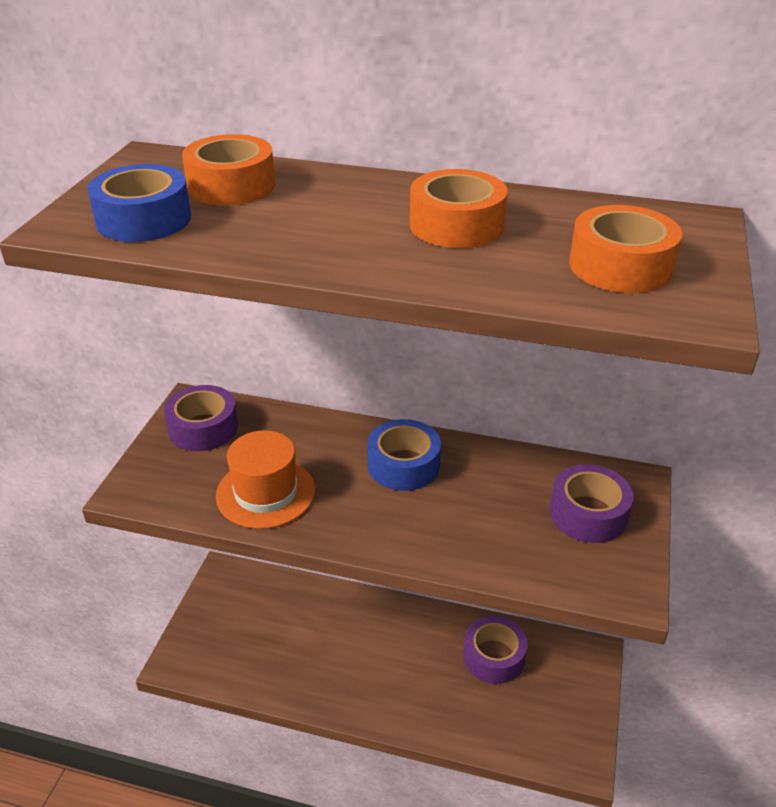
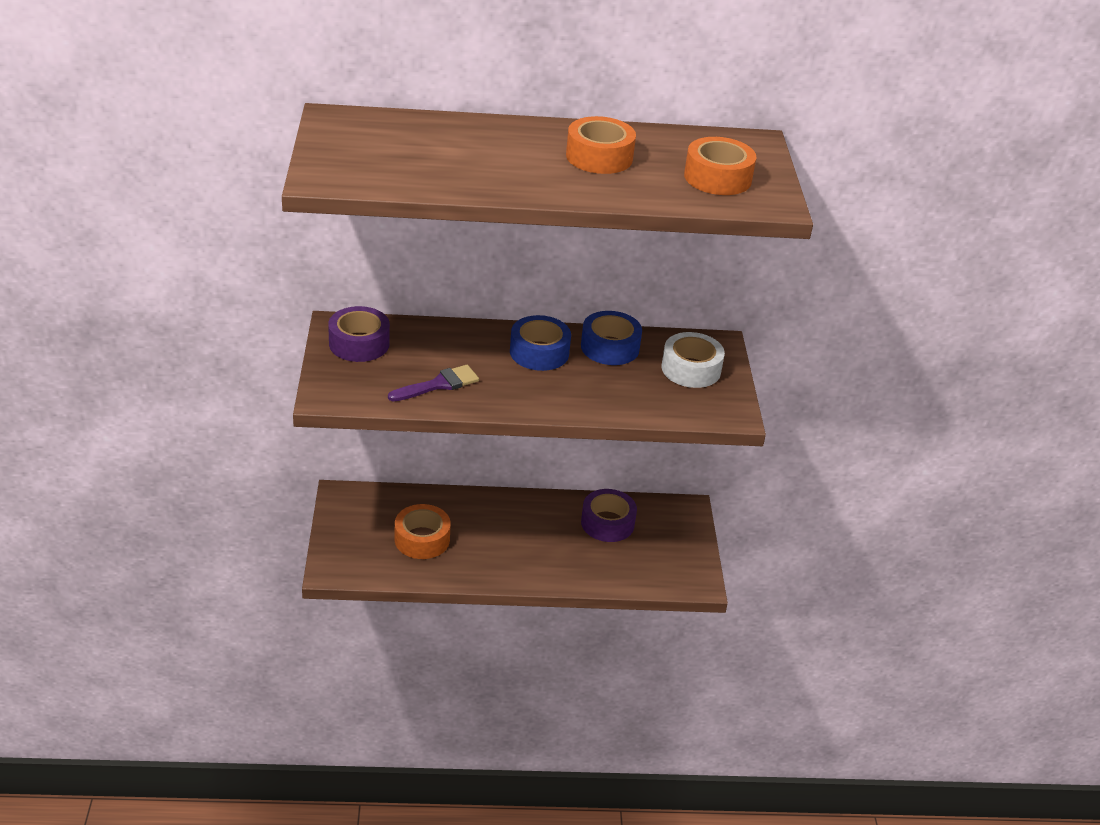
camera: 20 degrees left, 0 degrees up
(143, 219) = (375, 169): blue tape -> blue tape (610, 347)
(231, 186) = (418, 137): orange tape -> orange tape (422, 539)
(266, 493) = (439, 384): orange hat -> purple brush
(588, 514) = (691, 369): purple tape -> white tape

